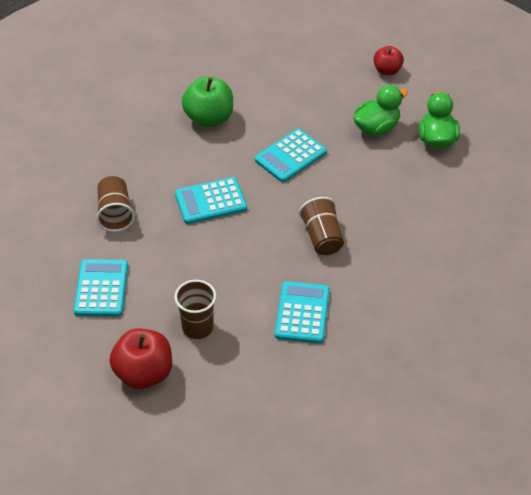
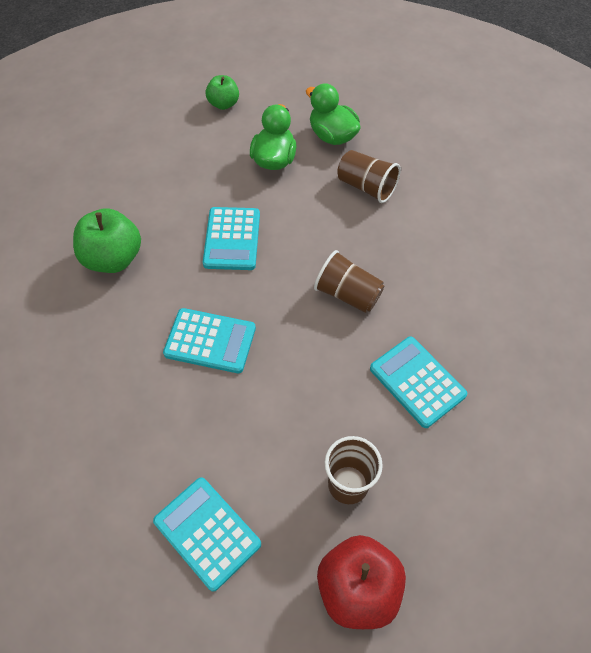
camera: 45 degrees left, 10 degrees up
(115, 213) = (128, 434): brown cup -> brown cup (366, 187)
(210, 201) = (210, 341): turquoise calculator -> turquoise calculator turned 105 degrees counterclockwise
(387, 70) = (223, 104): red apple -> green apple

